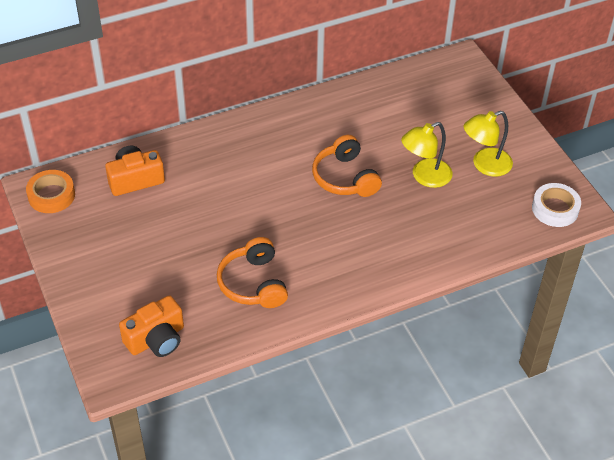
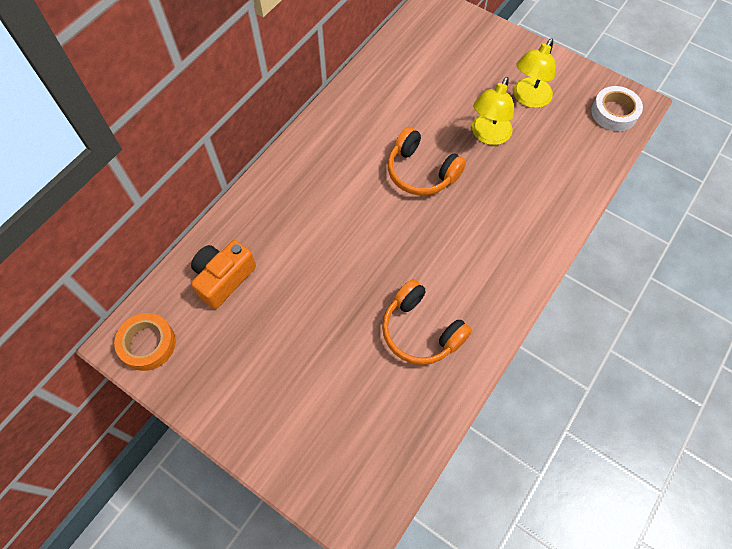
camera: 30 degrees left, 15 degrees up
(156, 339) = (374, 449): orange camera -> none

